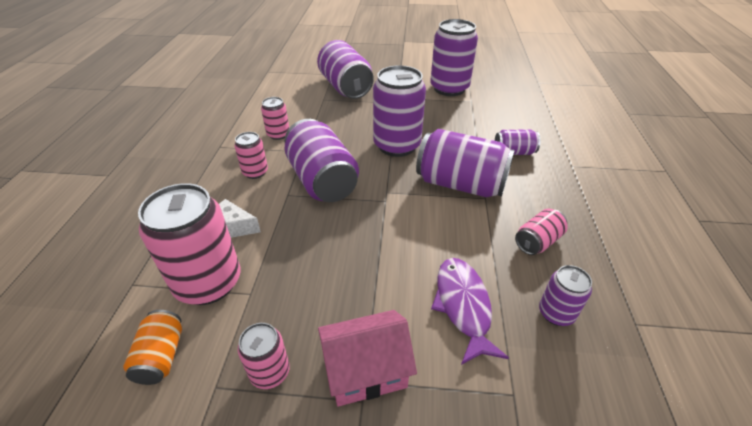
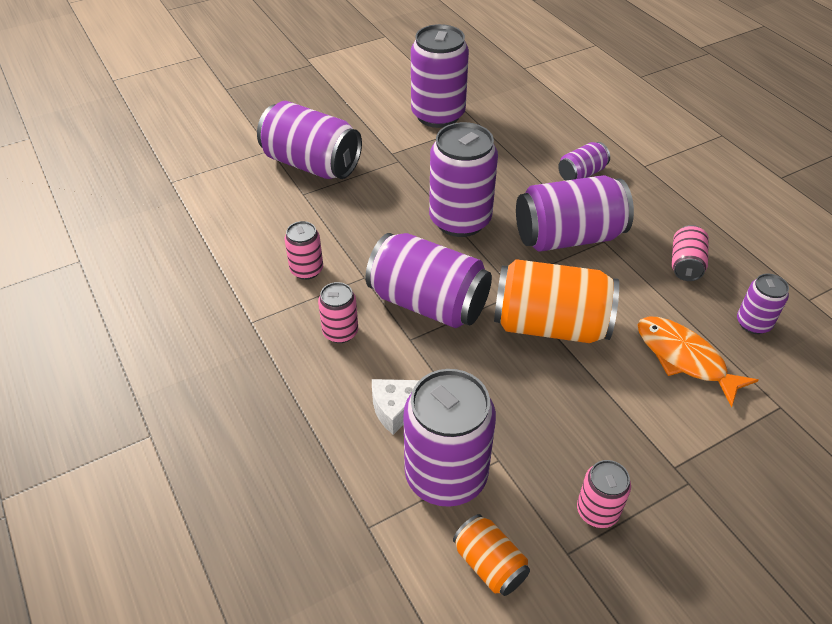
camera: 35 degrees left, 5 degrees up
(208, 283) = (446, 476): pink can -> purple can
(366, 371) = (667, 459): pink house -> none
(384, 230) = (550, 325): none -> orange can
(463, 306) = (684, 358): purple fish -> orange fish

